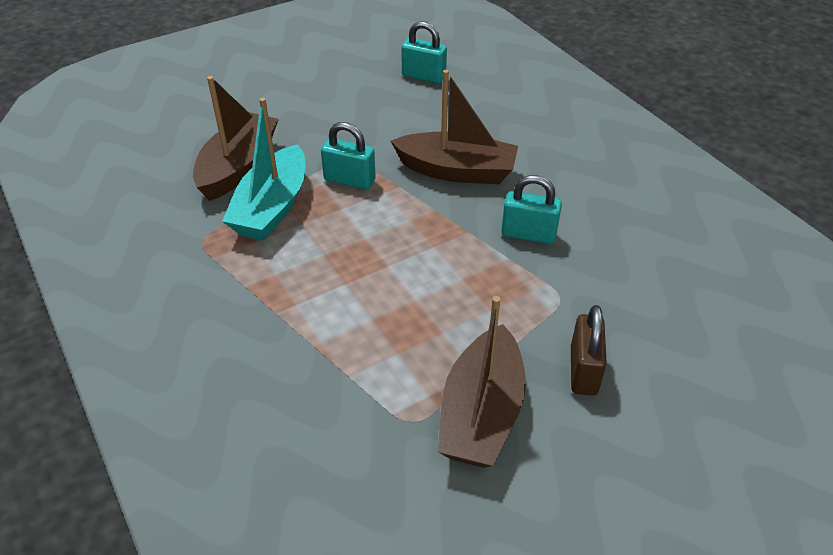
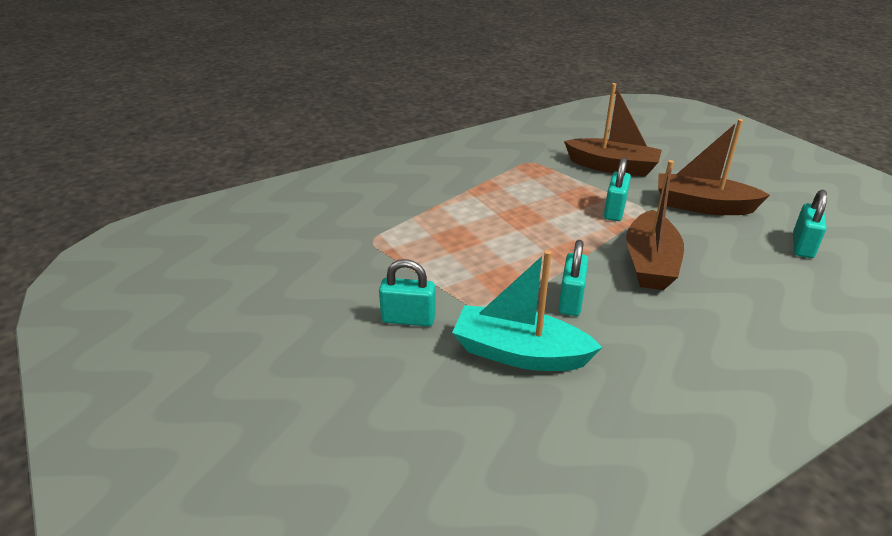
camera: 90 degrees right, 10 degrees down
(272, 207) = (570, 182): turquoise boat -> turquoise boat (519, 353)
(481, 413) = (374, 267): brown boat -> brown boat (702, 206)
(583, 371) = (408, 319): brown padlock -> turquoise padlock

